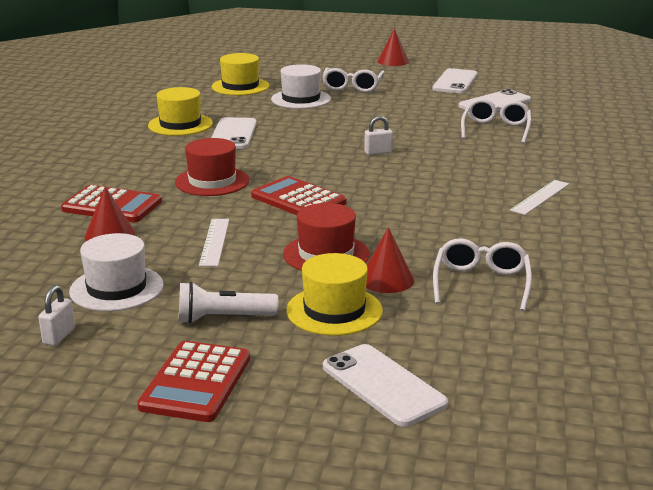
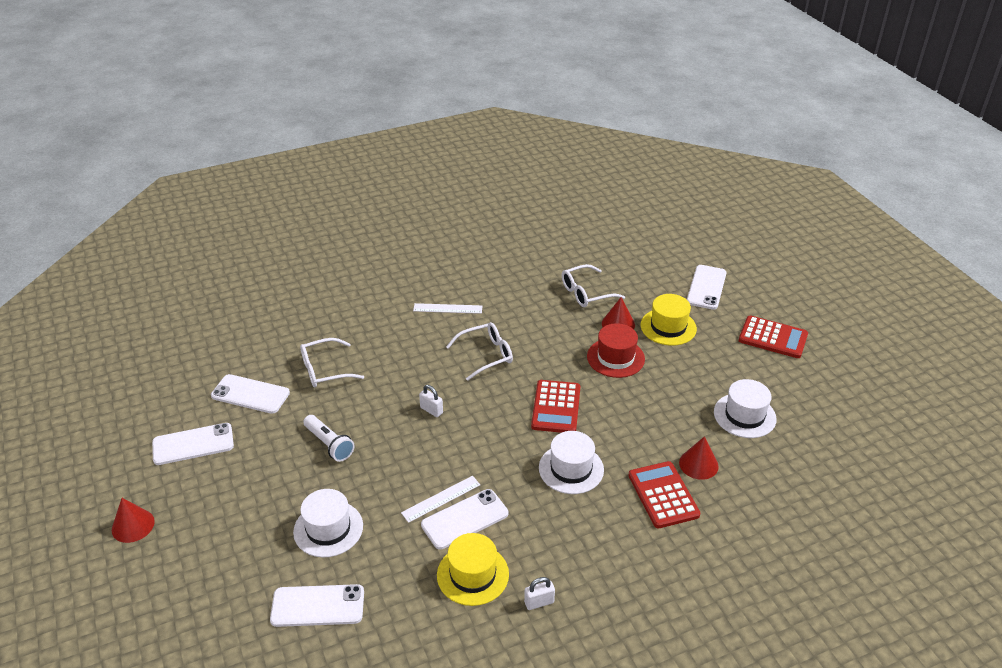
camera: 125 degrees left, 15 degrees up
(59, 336) = (804, 404): white padlock -> white padlock (539, 602)
(196, 382) = (773, 338): red calculator -> red calculator turned 45 degrees clockwise
(212, 181) = (571, 469): red hat -> white hat
(214, 242) = (652, 410): white ruler -> white ruler (441, 499)
(223, 318) = (719, 359): white flashlight -> white flashlight (329, 444)
(240, 86) = (318, 606): yellow hat -> white phone
(352, 87) = (258, 511): white glasses -> white glasses (486, 355)

